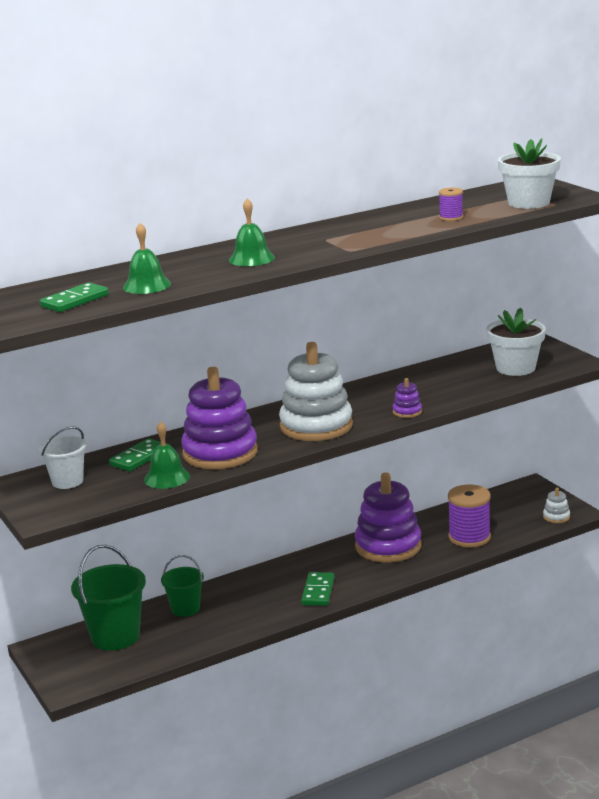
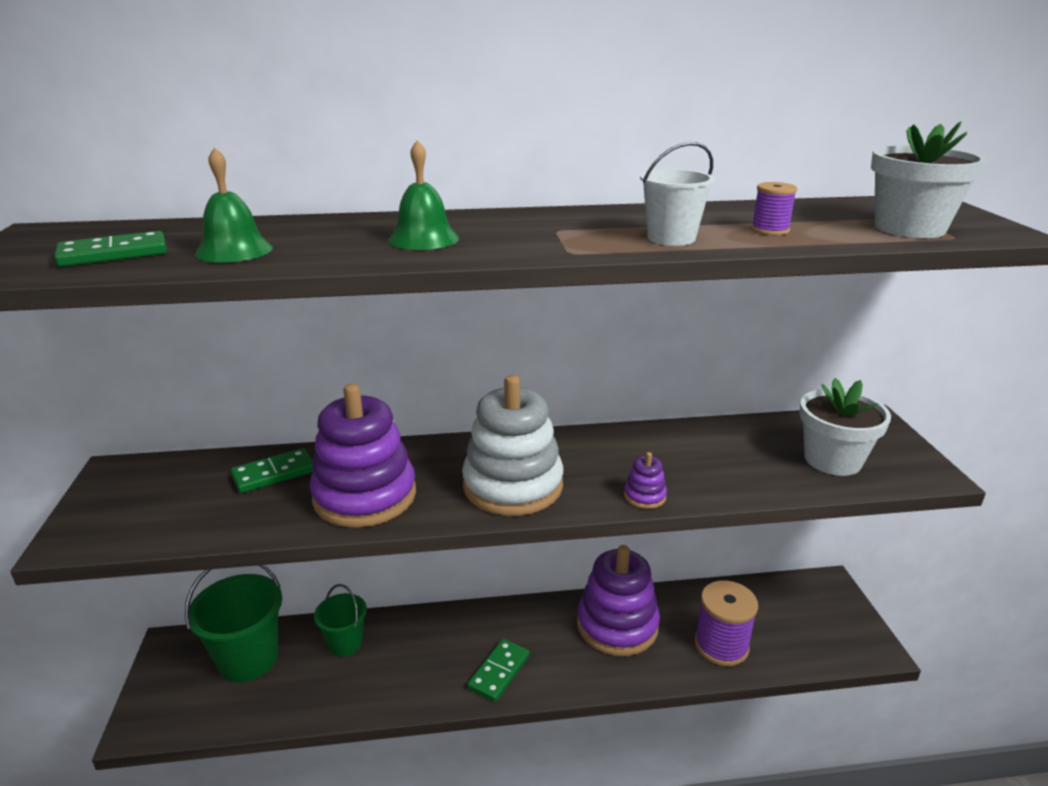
camera: 20 degrees right, 5 degrees up
(67, 481) = (164, 487): white bucket -> white bucket (671, 238)
(167, 478) = (267, 519): green bell -> none
(556, 517) = (847, 649): white stacking toy -> none

